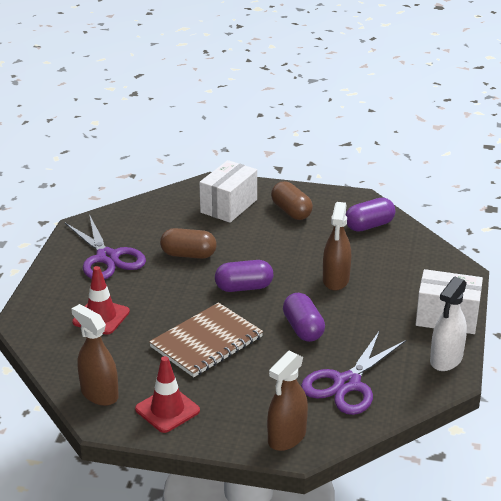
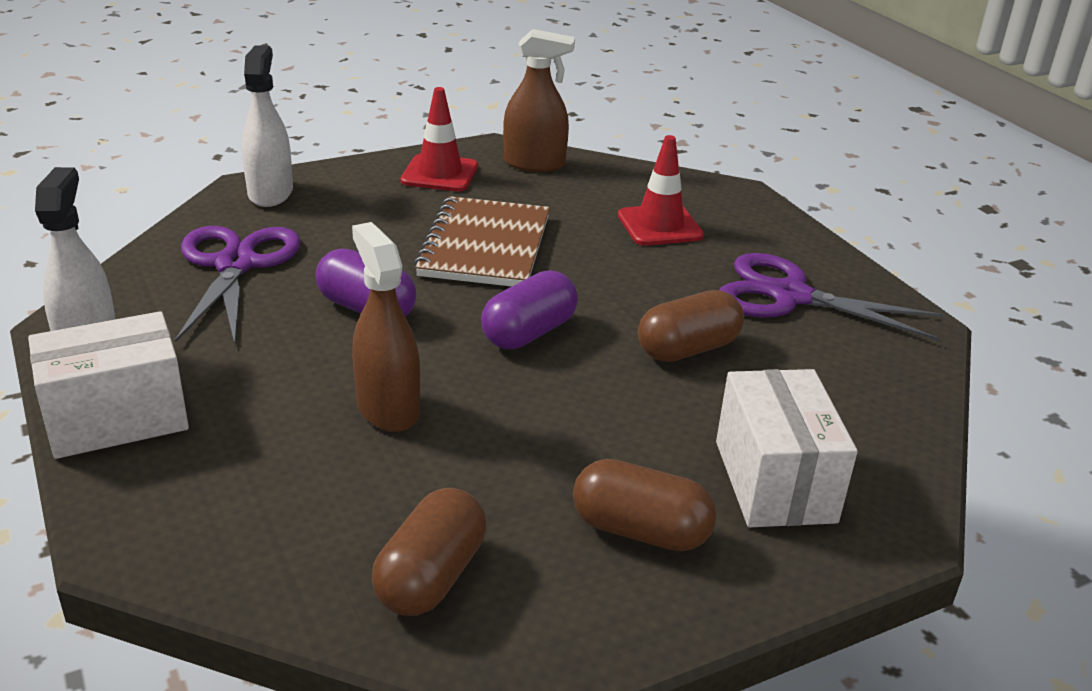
camera: 140 degrees right, 0 degrees up
(287, 437) = (270, 193): brown spray bottle -> white spray bottle
(369, 225) = (431, 577): purple capsule -> brown capsule

